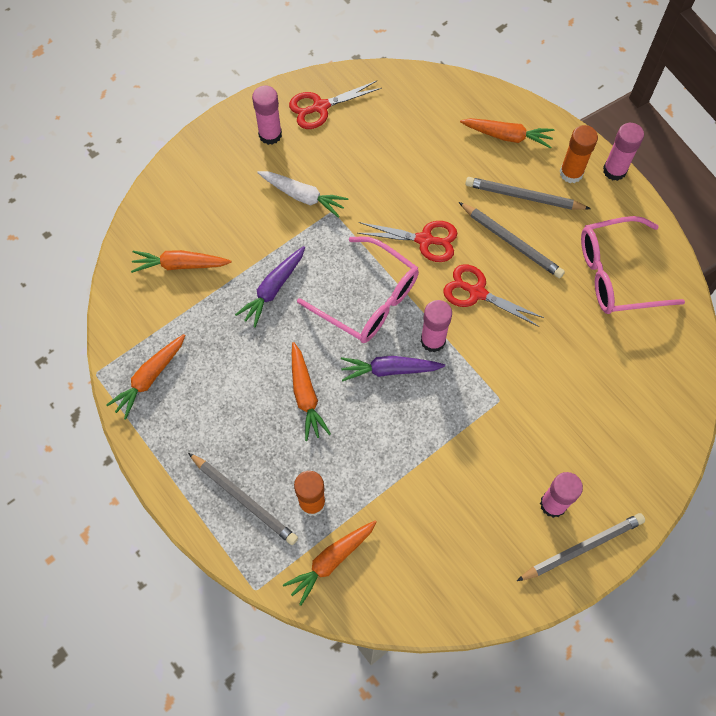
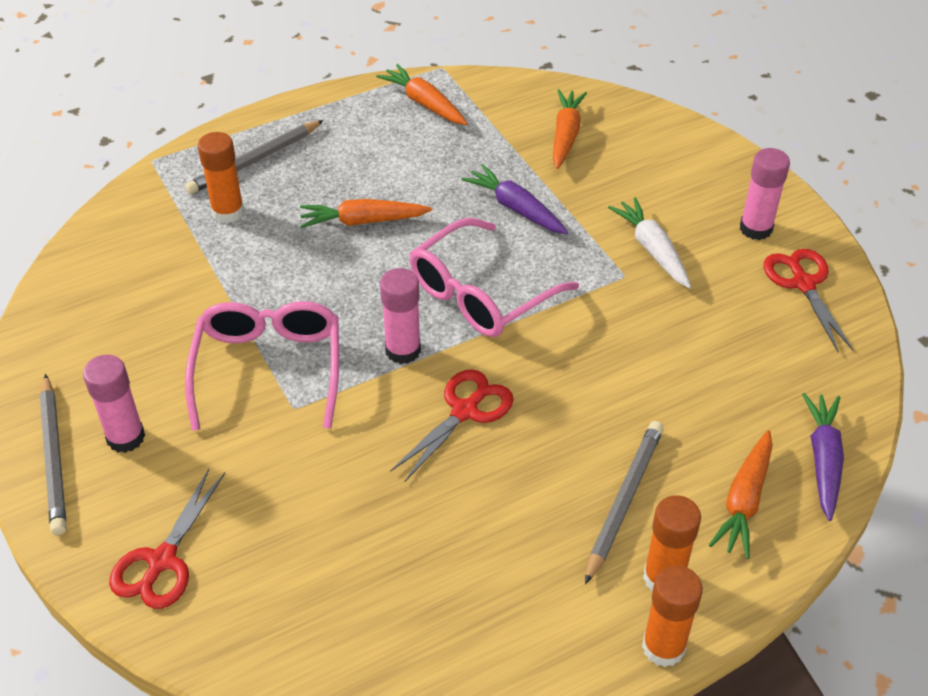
camera: 100 degrees right, 20 degrees down
(303, 196) = (652, 249): white carrot -> white carrot turned 120 degrees clockwise
(331, 561) = (154, 220): orange carrot -> none
(389, 370) = (373, 301): purple carrot -> purple carrot (823, 460)
(424, 240) = (563, 366): red scissors -> red scissors (162, 561)
(512, 242) = (542, 469): grey pencil -> none
(614, 170) = (663, 647): pink glue stick -> orange glue stick
(617, 274) = (458, 600): pink glasses -> pink glasses (268, 368)

